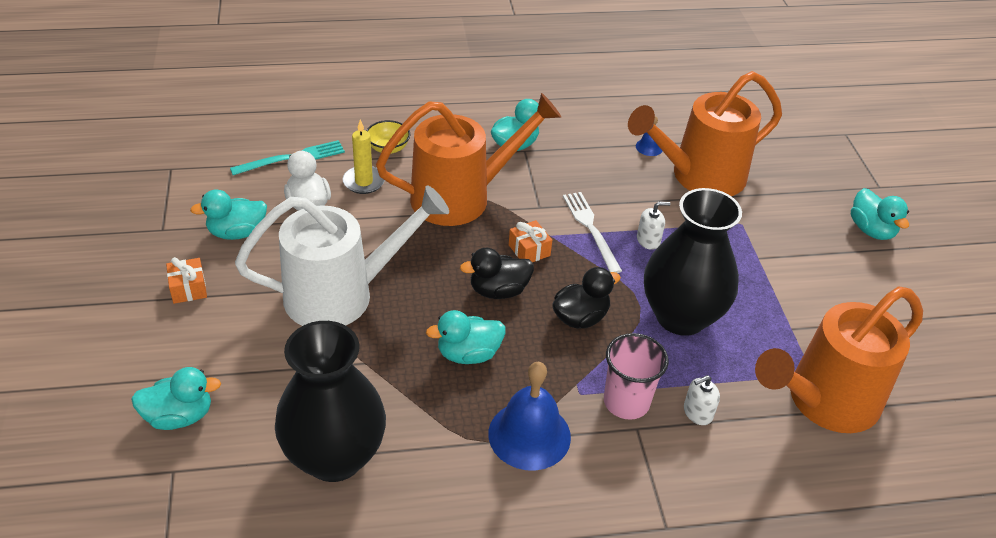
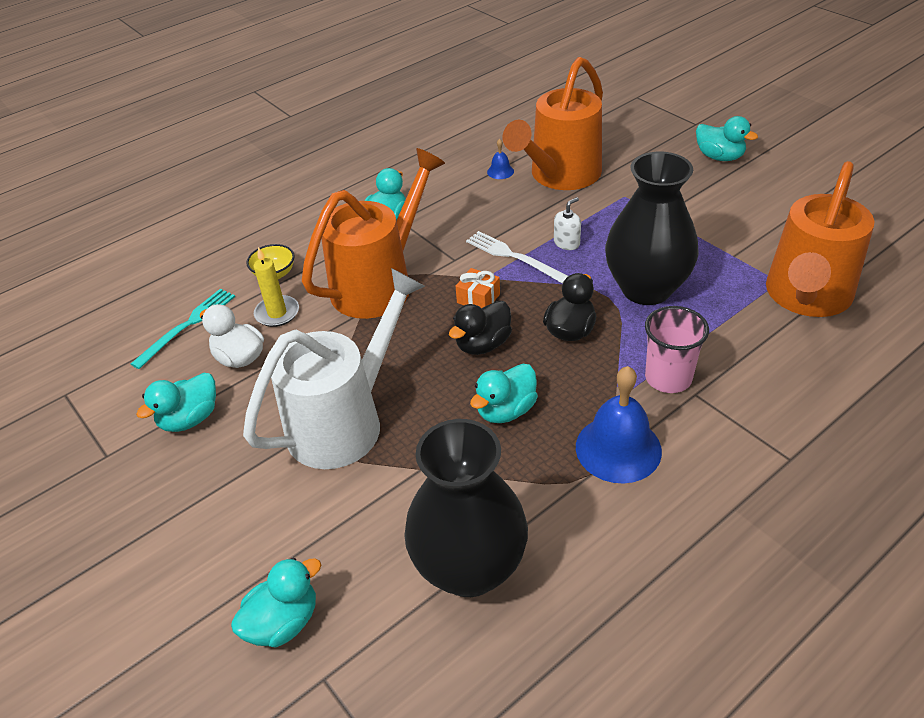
camera: 25 degrees left, 0 degrees up
(188, 288) = (185, 496): orange gift -> none
(697, 412) = (728, 356): white soap dispenser -> none

